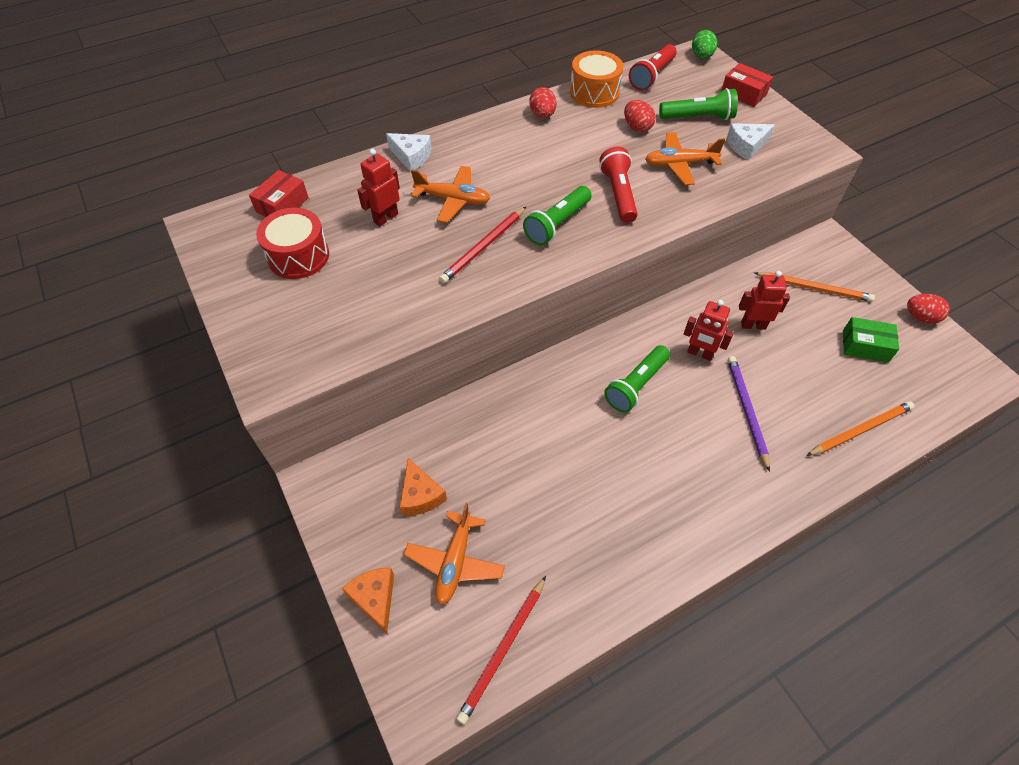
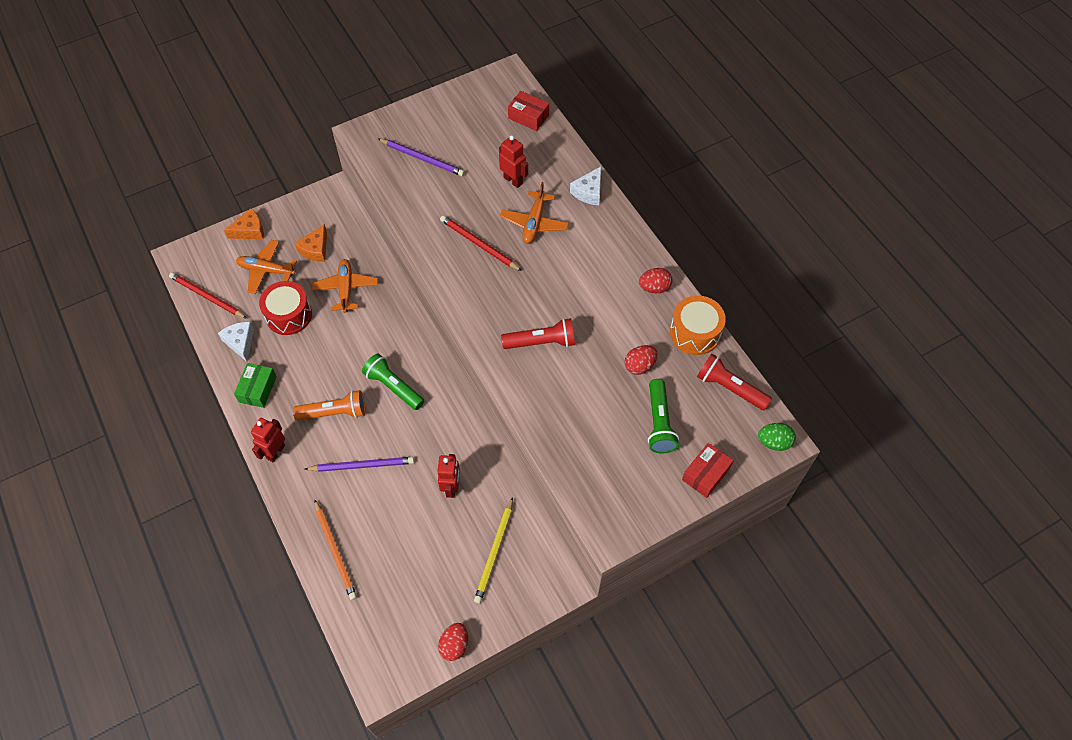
camera: 90 degrees right, 5 degrees up
(298, 256) = (473, 133): red drum -> red drum (289, 315)
(332, 308) = (422, 158): none -> purple pencil
(420, 495) = (315, 249): orange cheese -> orange cheese turned 45 degrees counterclockwise
(557, 224) = (504, 294): green flashlight -> none
(679, 164) = (584, 396): orange plane -> orange plane (346, 289)
(681, 447) = (334, 412): none -> orange flashlight
(699, 353) = (422, 438): red robot -> red robot (275, 452)
(746, 146) = (614, 460): white cheese -> white cheese (240, 342)
(813, 288) = (495, 551): orange pencil -> yellow pencil
(865, 346) = (422, 580): green box -> green box (258, 389)

